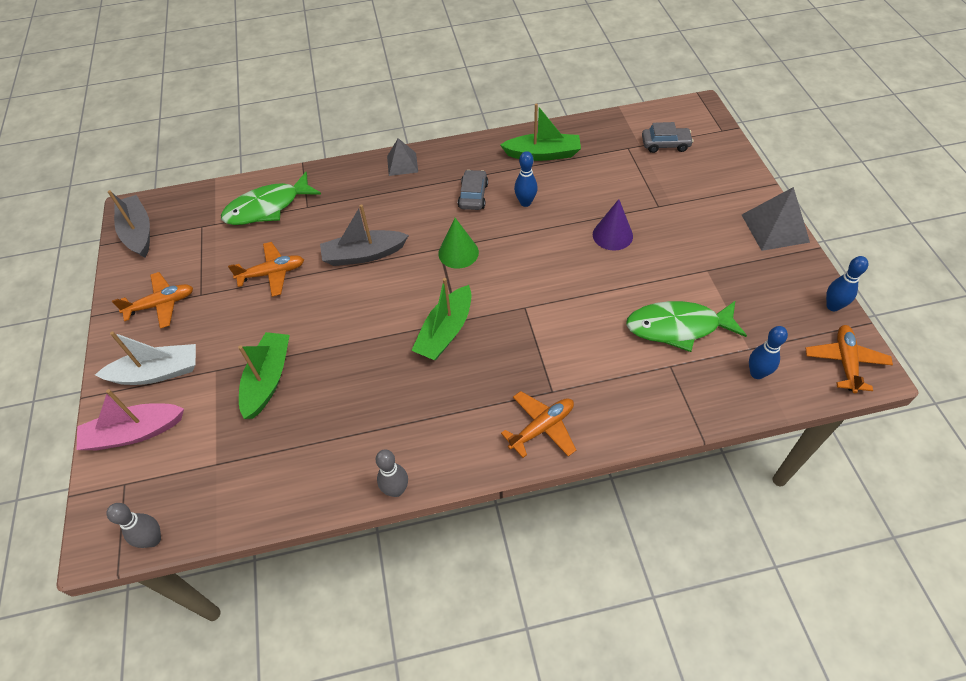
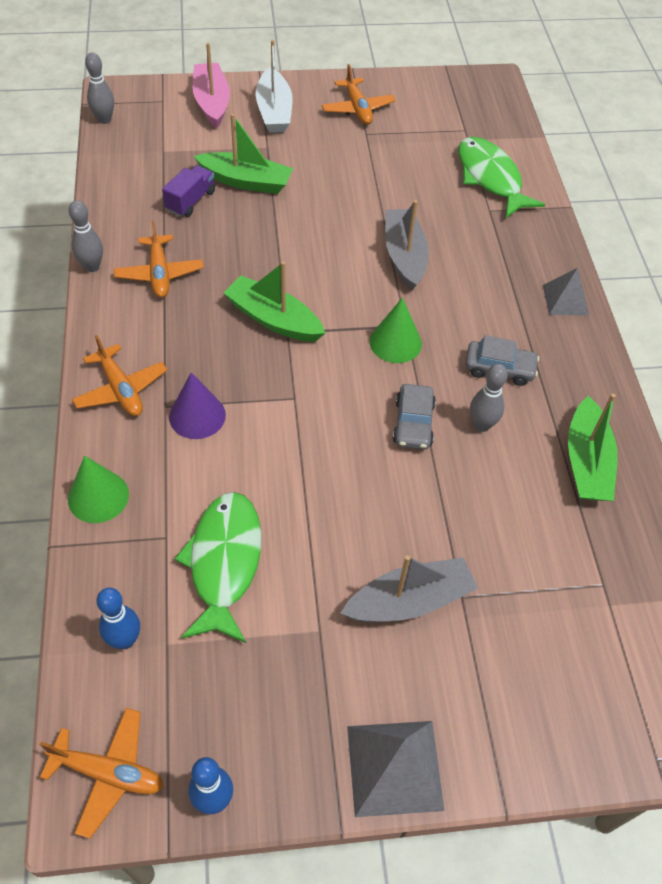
camera: 90 degrees right, 0 degrees up
(138, 232) = (460, 87): grey boat -> grey boat (410, 601)
(272, 273) = (386, 183): orange plane -> orange plane (159, 273)
(297, 422) = (190, 201): none -> purple truck
(525, 202) = (481, 425): blue bowling pin -> grey bowling pin
(612, 235) = (406, 520): purple cone -> purple cone (197, 416)
(650, 418) = (98, 496): none -> green cone
(665, 144) = (613, 646): grey car -> grey car (413, 423)

